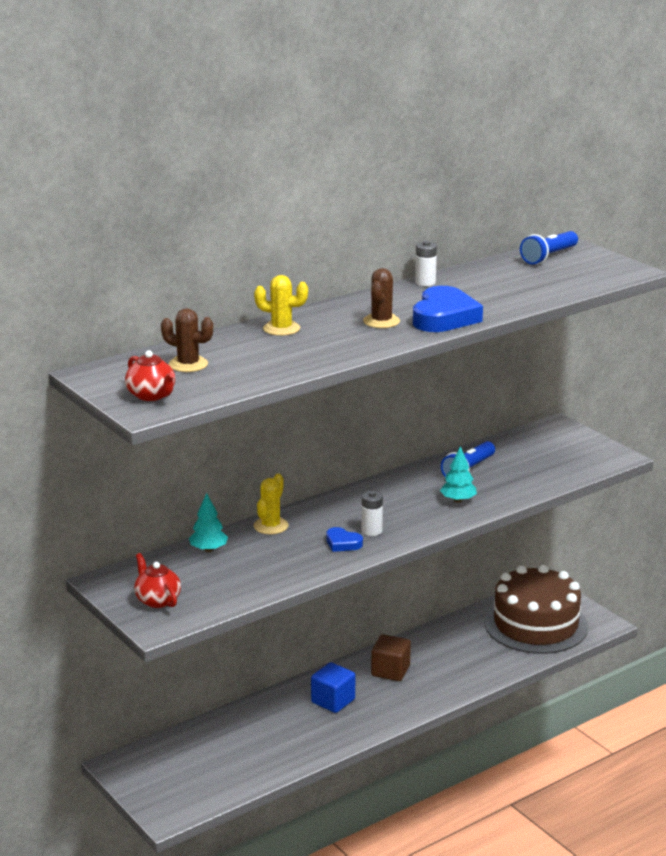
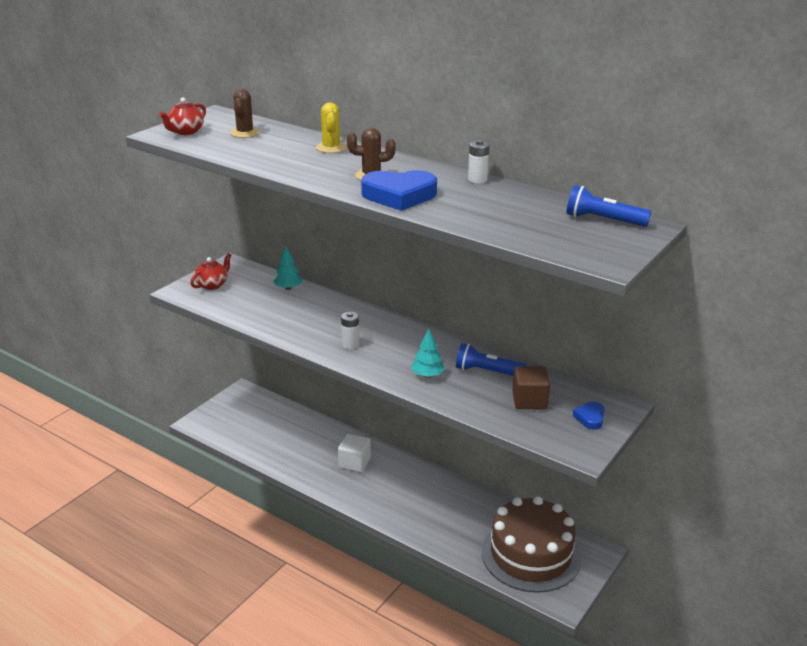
camera: 70 degrees right, 5 degrees up
(271, 526) = (335, 303): yellow cactus -> none
(333, 701) = (354, 463): blue cube -> white cube
(342, 543) = (324, 336): blue heart -> blue heart (590, 418)
(390, 671) = (409, 483): brown cube -> brown cube (529, 401)

